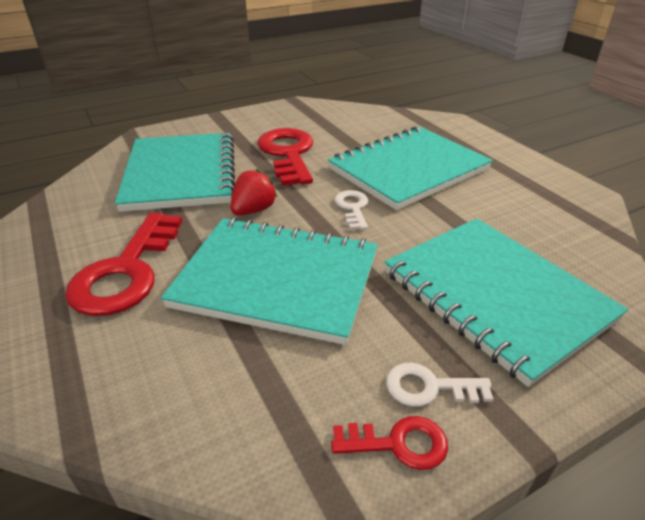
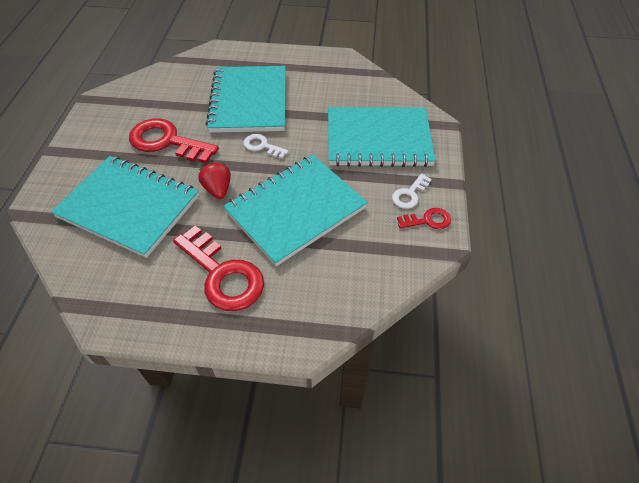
camera: 55 degrees left, 15 degrees up
(398, 443) = (428, 220): red key -> red key turned 45 degrees clockwise

